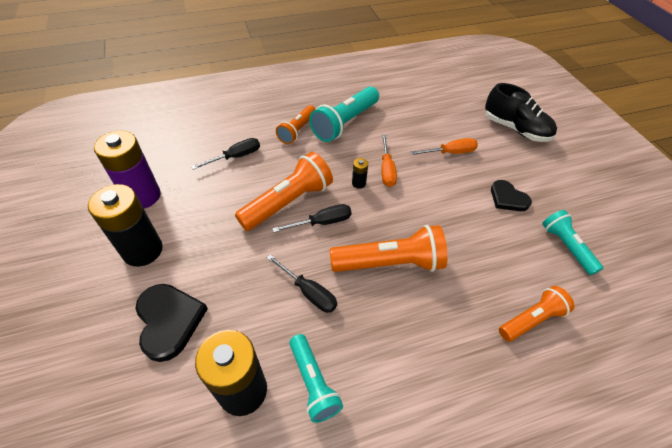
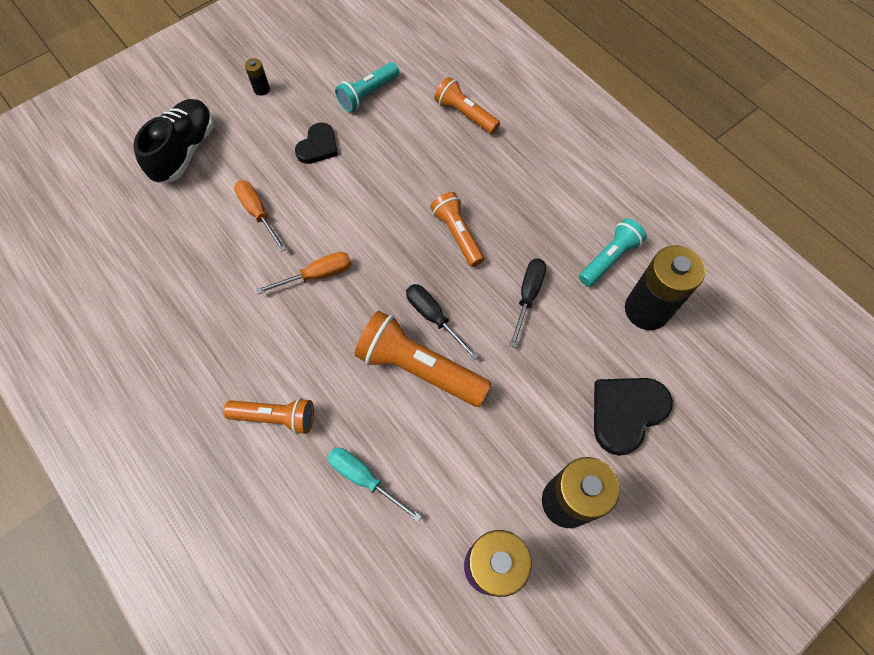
camera: 110 degrees left, 15 degrees up
(236, 157) = (364, 478): black screwdriver -> turquoise screwdriver
(345, 123) = (236, 357): turquoise flashlight -> none
(359, 183) = (354, 299): black battery -> black battery (261, 89)
(390, 263) = (457, 234): orange flashlight -> orange flashlight, size x0.63

